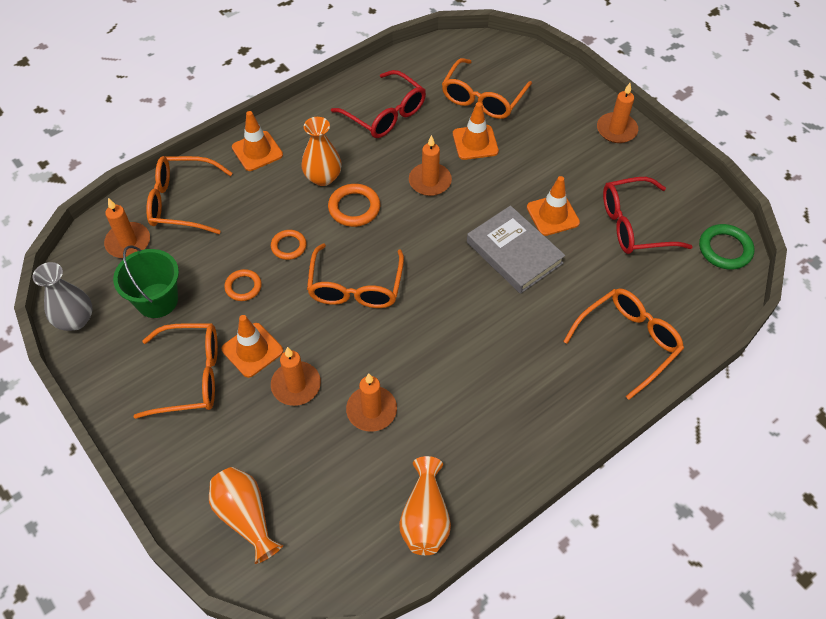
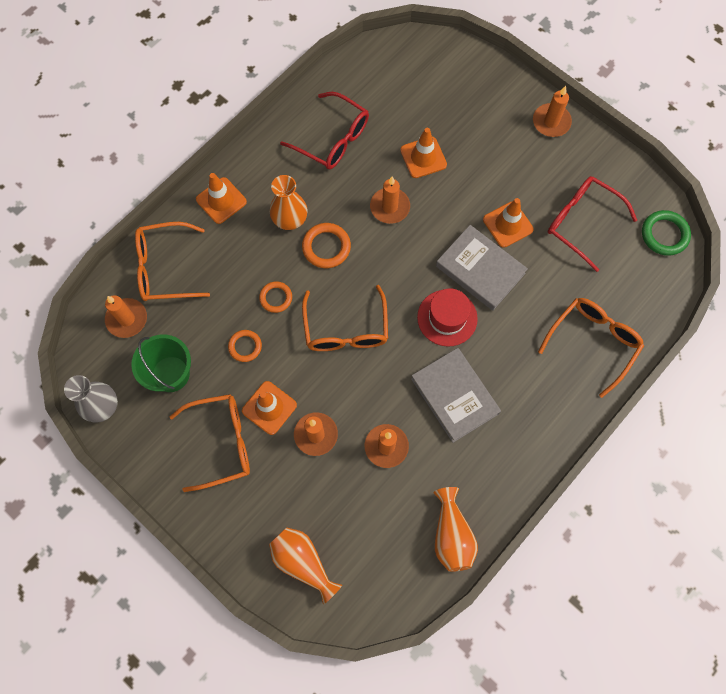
camera: 10 degrees left, 15 degrees up
(460, 371) = (454, 396): none -> grey book
(468, 293) = (447, 318): none -> red hat
(483, 98) = (421, 106): orange glasses -> none
(634, 225) = (582, 223): red glasses -> red glasses turned 60 degrees clockwise

